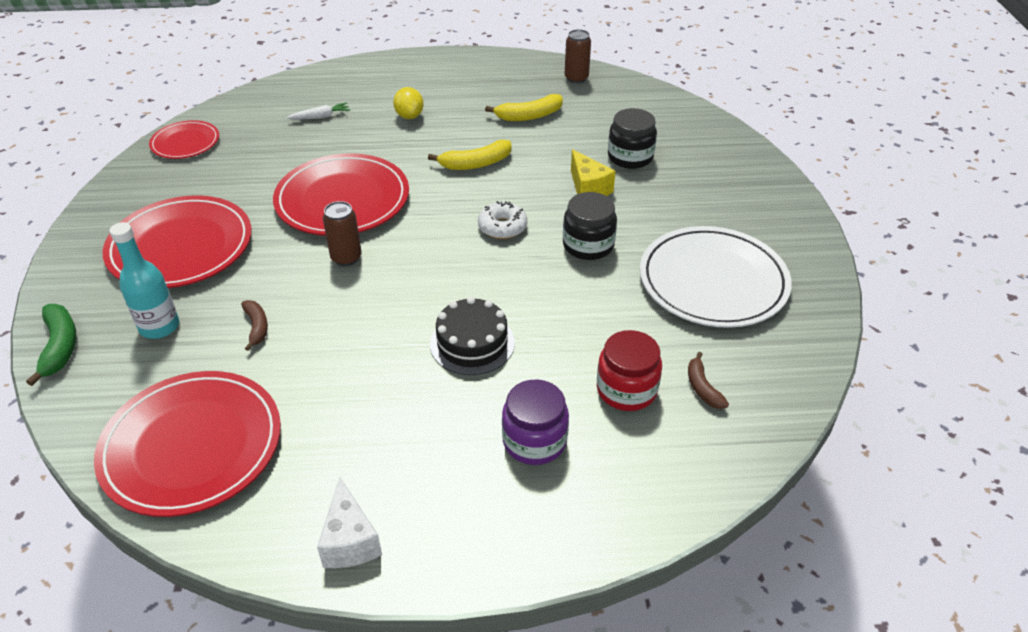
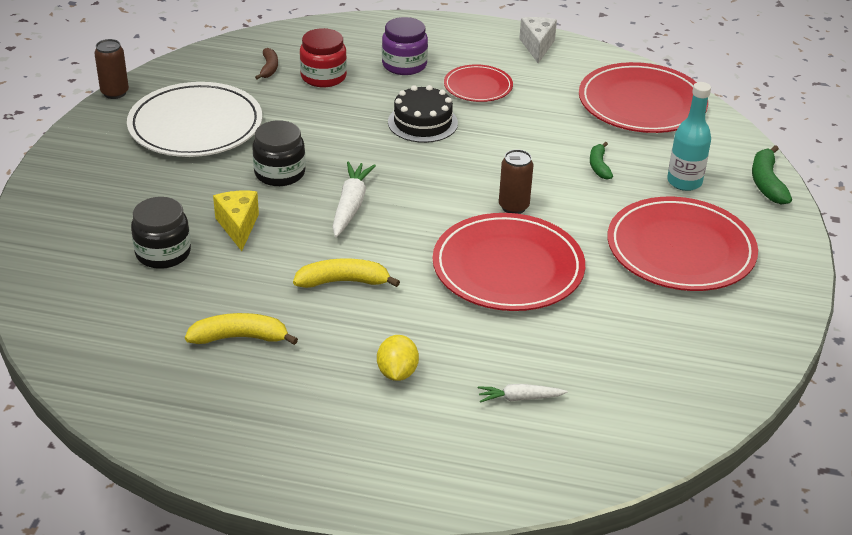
camera: 165 degrees left, 5 degrees down
(185, 143) = (704, 391): red plate -> red plate (478, 86)
(257, 327) = (599, 166): brown banana -> green banana
(502, 227) = (351, 205): white donut -> white carrot
(576, 78) = (130, 391): brown can -> brown can (115, 93)

